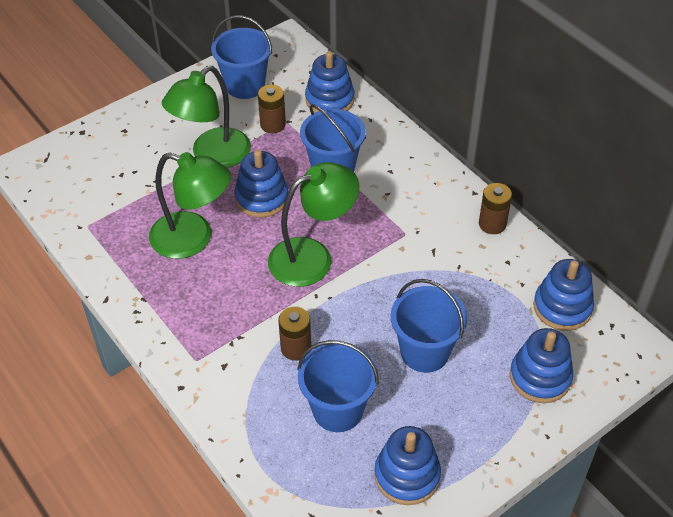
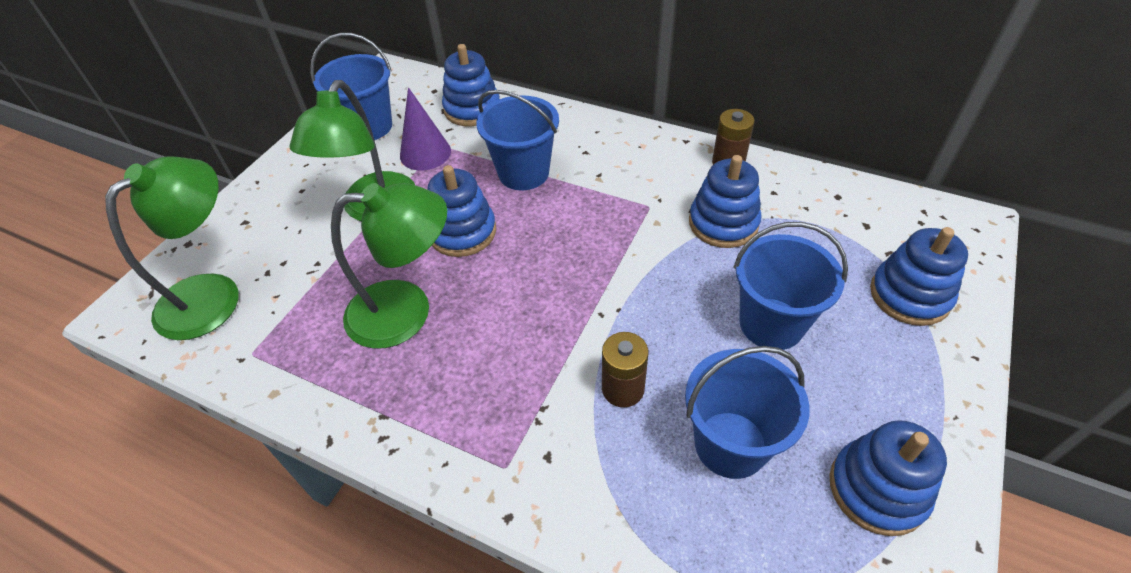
camera: 25 degrees left, 0 degrees up
(273, 124) = (425, 153): brown battery -> purple cone
(312, 257) = (566, 272): green lamp -> green lamp (213, 294)
(562, 307) = (864, 214): blue stacking toy -> blue stacking toy (723, 223)

